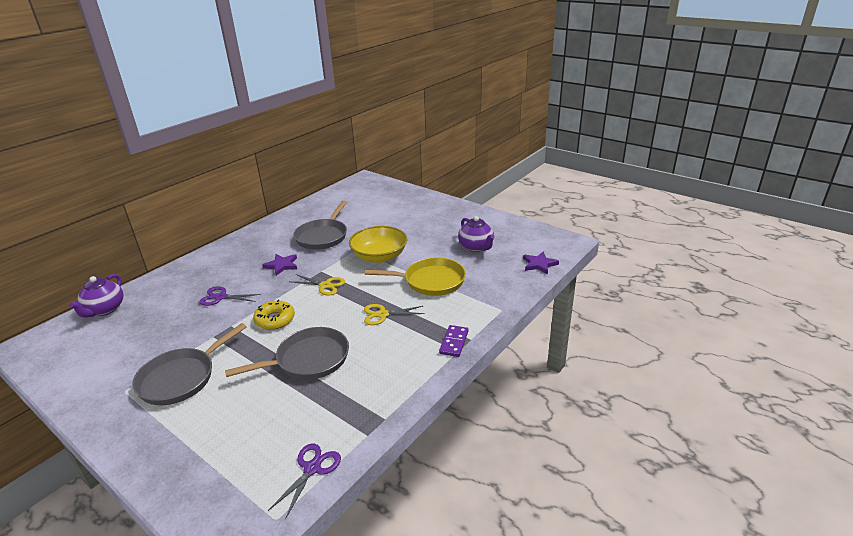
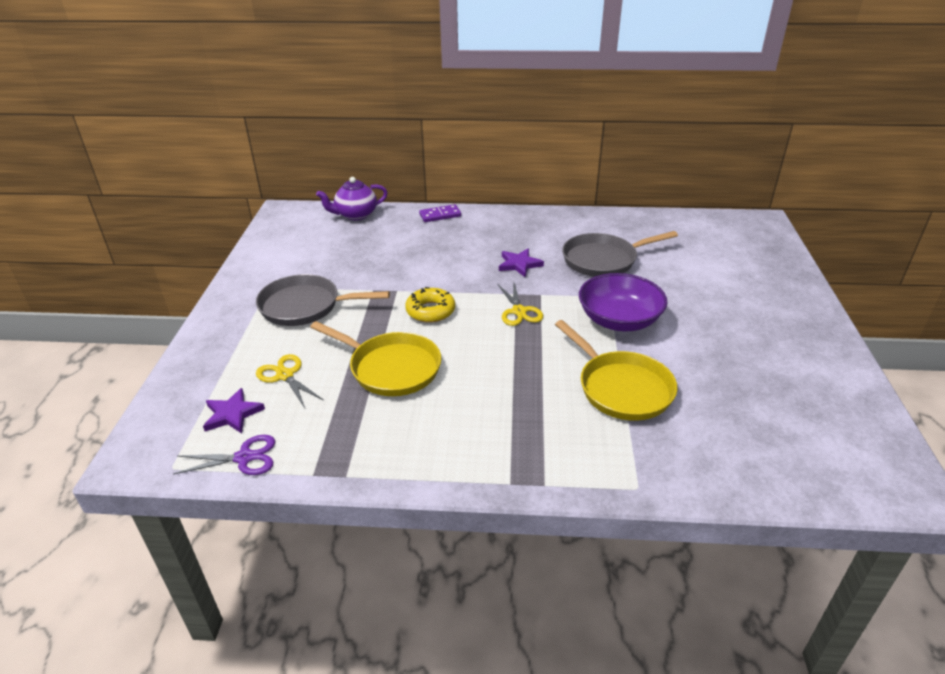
camera: 55 degrees right, 5 degrees up
(221, 297) = (431, 260): purple scissors -> none
(308, 360) = (390, 368): grey pan -> yellow pan
(379, 256) = (619, 320): yellow bowl -> purple bowl
(382, 314) = (514, 381): yellow scissors -> yellow scissors (285, 375)
(454, 342) = (523, 471): purple domino -> purple domino (440, 215)
(476, 247) = (750, 393): purple teapot -> none
(539, 264) = (798, 482): purple star -> purple star (232, 414)

